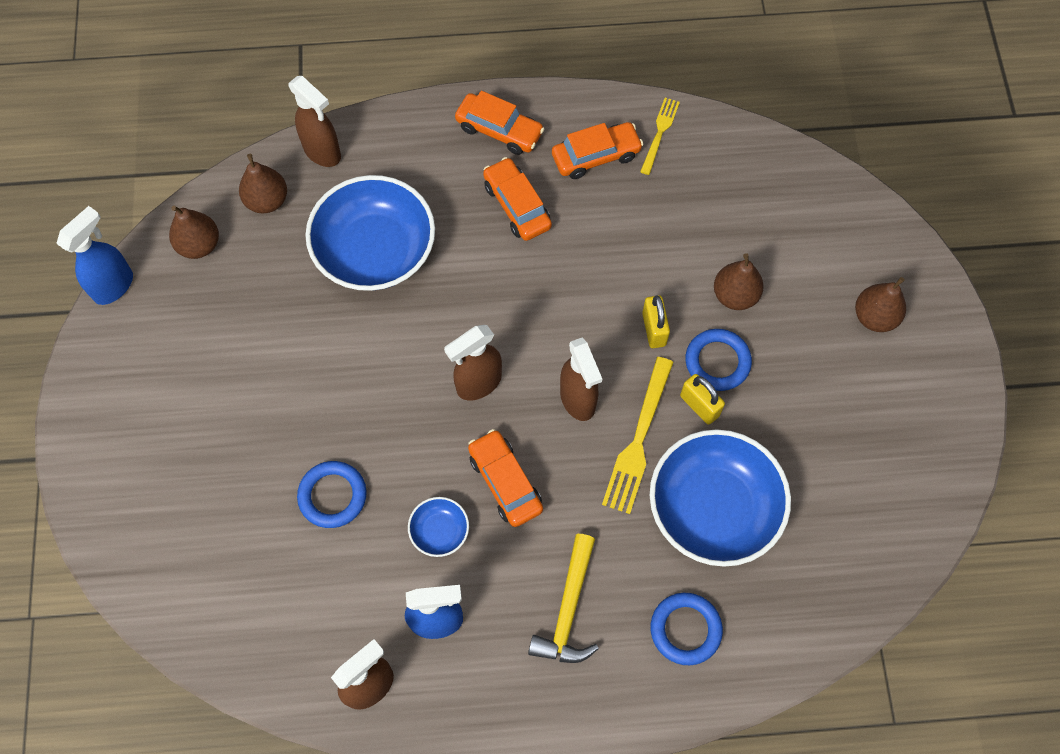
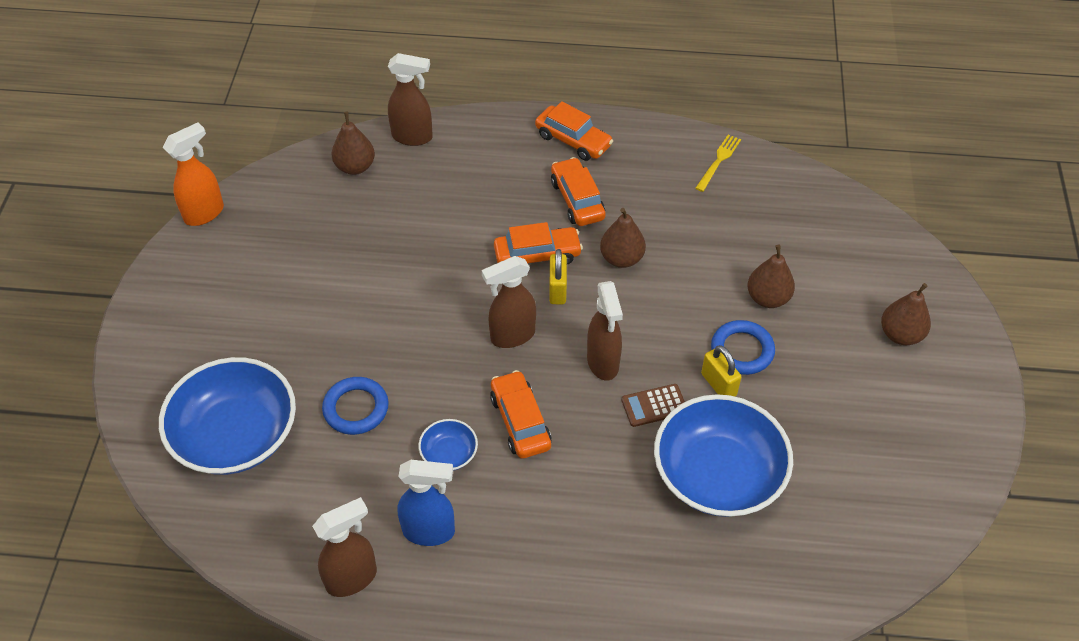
camera: 10 degrees right, 15 degrees down
(114, 286) = (205, 213): blue spray bottle -> orange spray bottle
(199, 245) = (287, 192): brown pear -> brown pear (621, 258)
(323, 152) = (413, 137): brown spray bottle -> brown spray bottle turned 45 degrees counterclockwise
(375, 250) = (441, 217): blue bowl -> blue bowl (236, 435)
(568, 610) = (558, 542): yellow hammer -> none
(596, 156) = (657, 171): orange car -> orange car (537, 255)
(638, 441) = (654, 406): yellow fork -> brown calculator
(654, 329) = (686, 315): yellow padlock -> yellow padlock (557, 290)
(685, 629) = (671, 578): blue ring -> none

